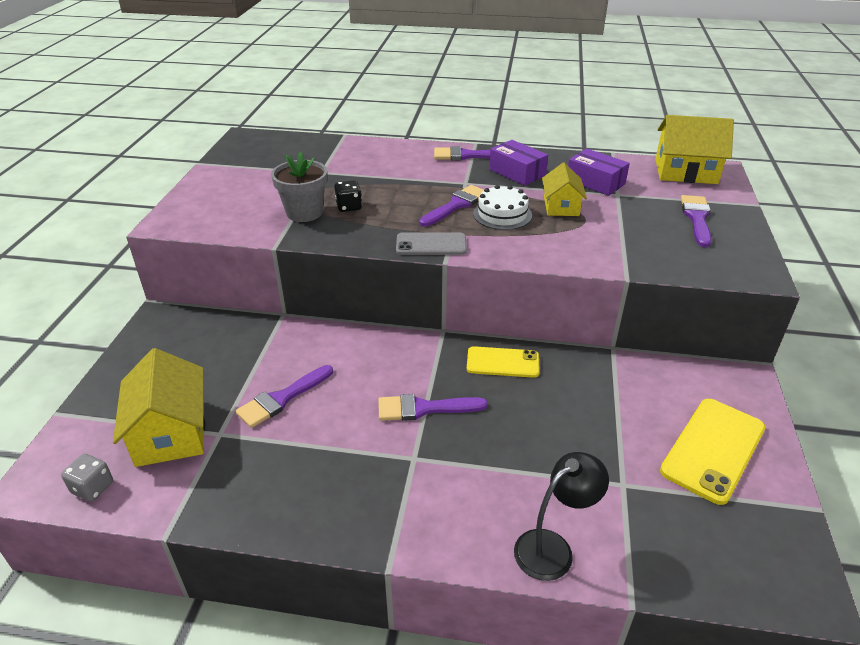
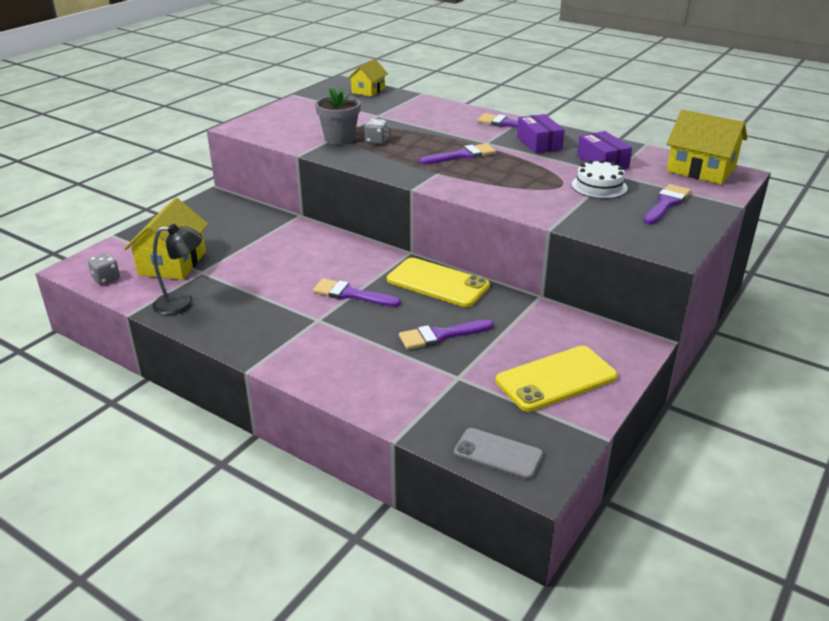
camera: 25 degrees right, 5 degrees down
(282, 399) = (257, 263): purple brush -> purple brush (440, 335)
(349, 207) = (376, 141): black dice -> grey dice
(431, 244) = (414, 176): grey phone -> grey phone (498, 454)
(502, 214) = (493, 168): white cake -> white cake (599, 186)
(502, 362) = (438, 283): yellow phone -> yellow phone, size x1.55
(553, 548) = (369, 394): black lamp -> black lamp (182, 303)
(561, 206) = (550, 172): yellow house -> yellow house (368, 90)

